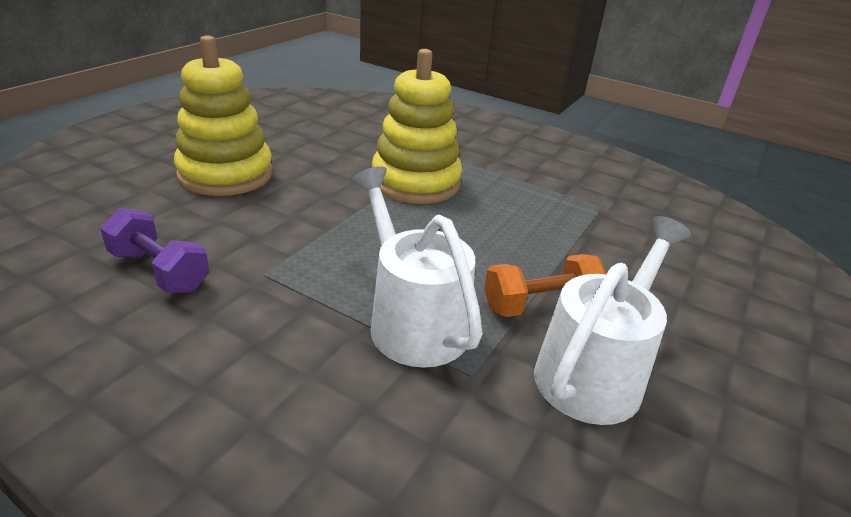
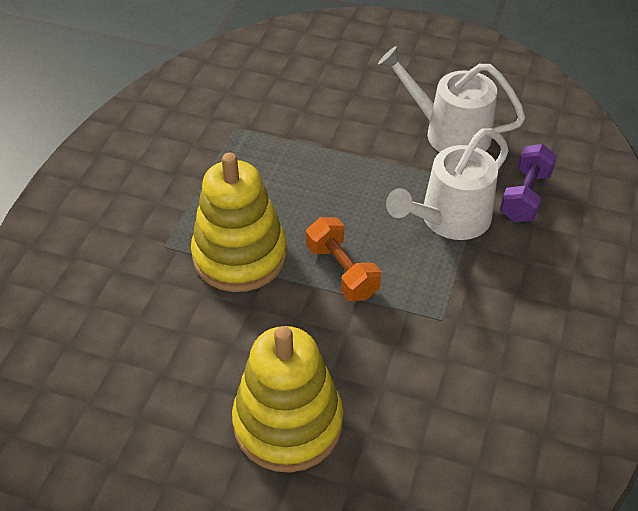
camera: 100 degrees left, 15 degrees up
(159, 271) = (475, 390): purple dumbbell -> purple dumbbell (525, 196)
(540, 305) = (396, 158): orange dumbbell -> orange dumbbell (342, 271)

